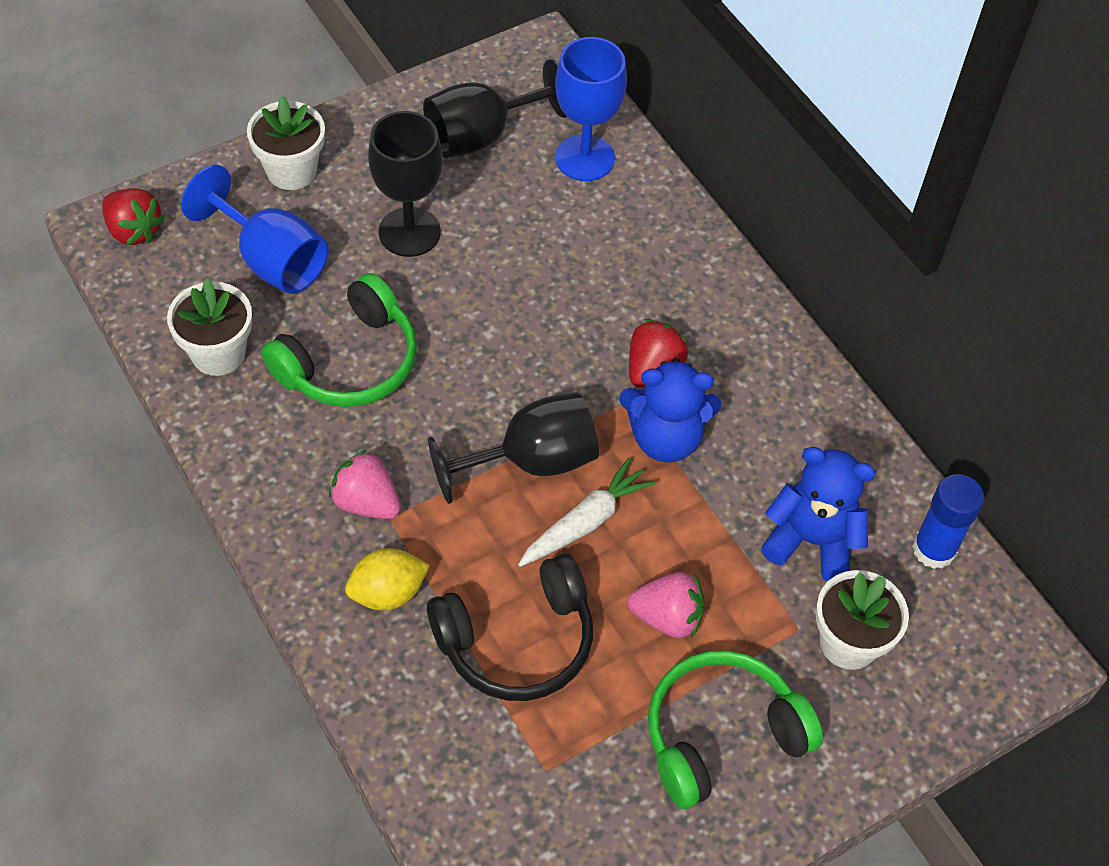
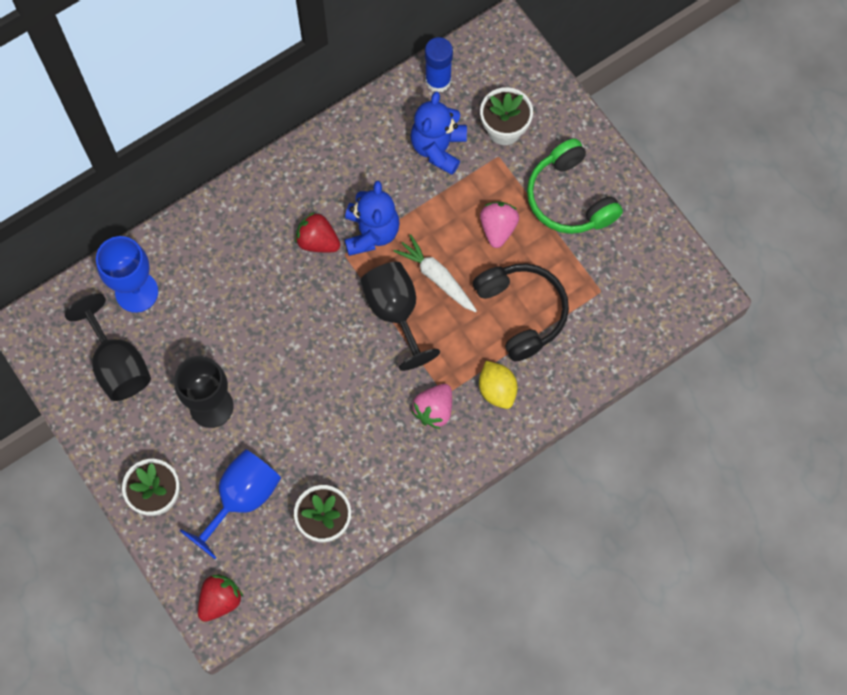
camera: 90 degrees left, 15 degrees up
(349, 362) = (326, 433): green headphones -> none

